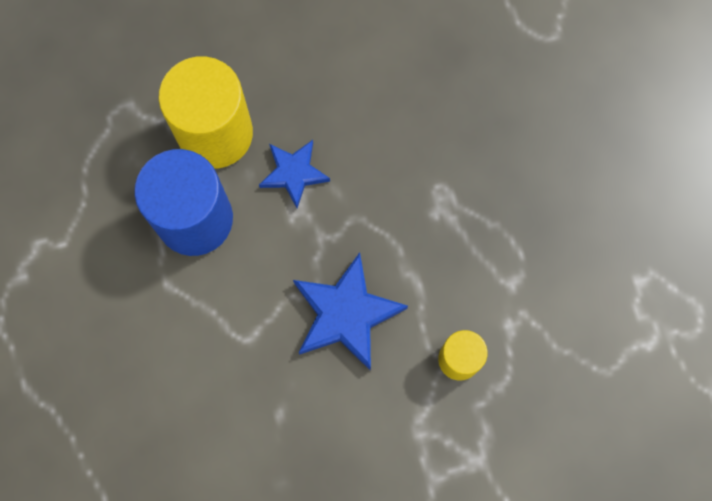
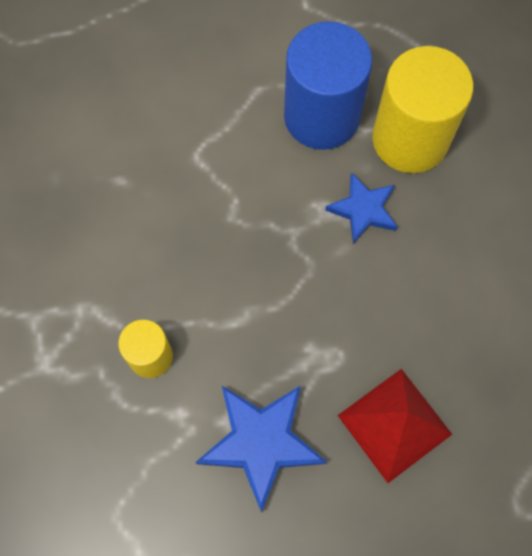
camera: 95 degrees right, 5 degrees down
(346, 314) = (211, 249): blue star -> blue star (261, 443)
(496, 137) = (394, 424): none -> red pyramid

